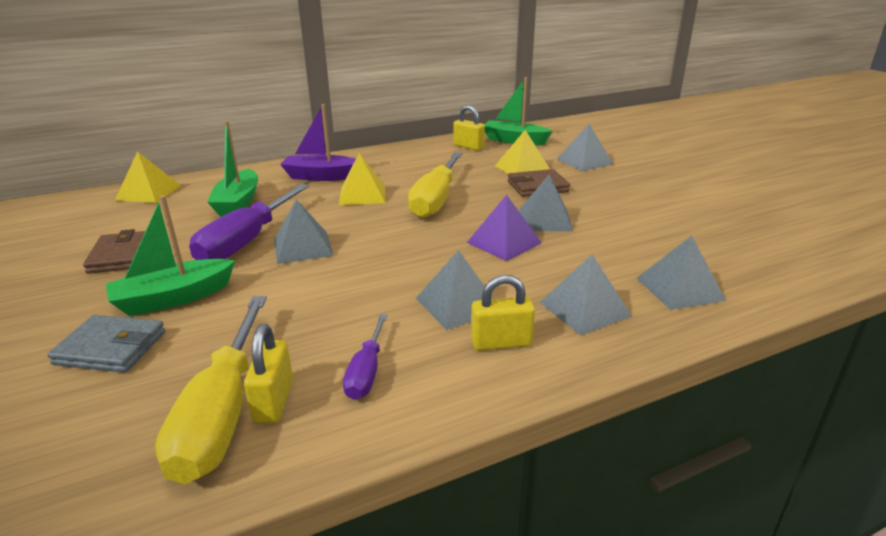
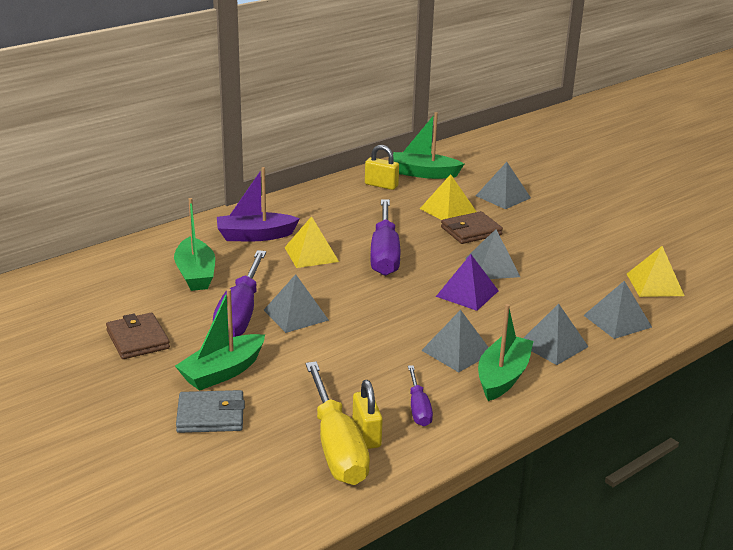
camera: 15 degrees left, 0 degrees up
(148, 192) = (90, 270): yellow pyramid -> yellow pyramid (655, 284)
(436, 199) = (384, 254): yellow screwdriver -> purple screwdriver
(501, 343) = (503, 377): yellow padlock -> green boat

